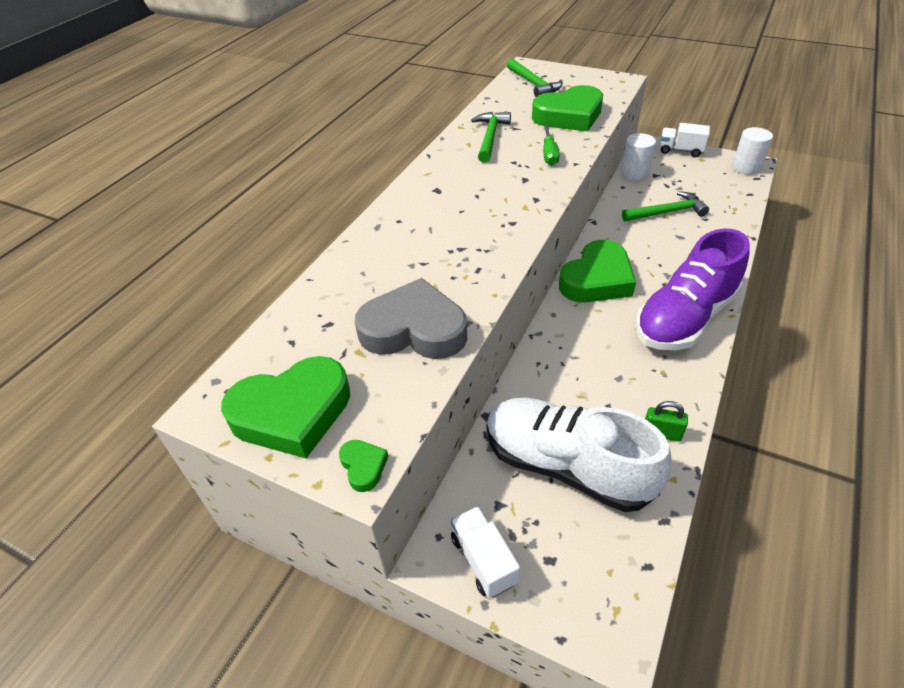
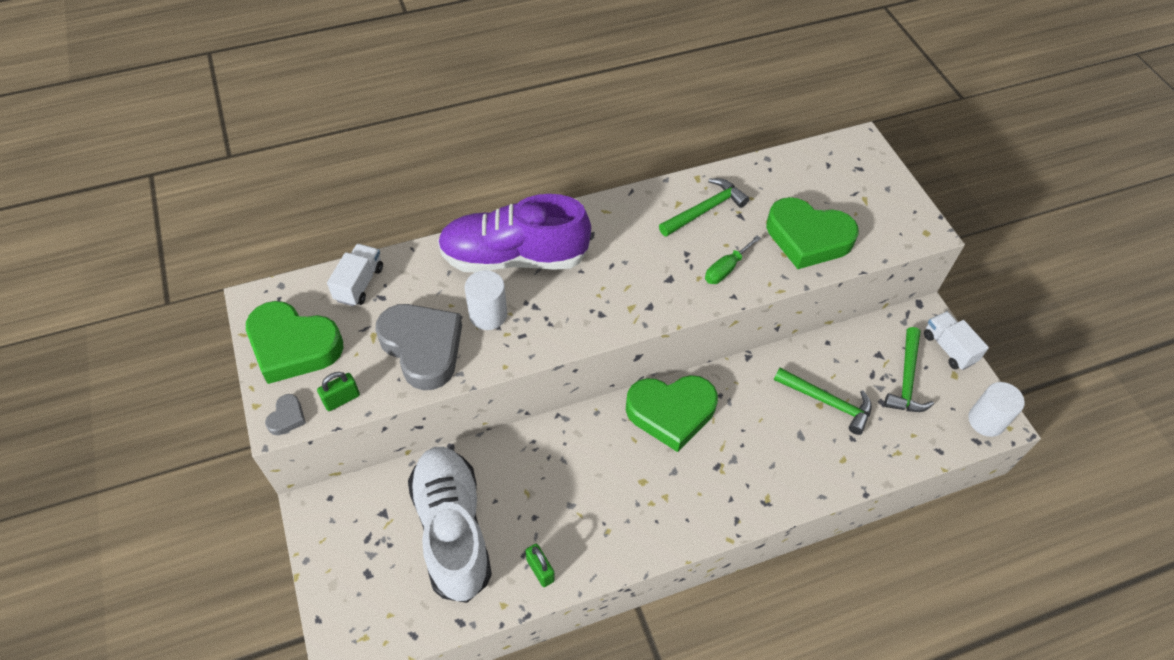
camera: 40 degrees right, 10 degrees up
(363, 466) = (287, 417): green heart -> grey heart
(396, 413) = (342, 399): none -> green padlock
(483, 560) = (335, 536): white truck -> white truck (359, 284)
(534, 84) = (833, 173): green hammer -> green hammer (906, 379)
(634, 173) = (861, 336): white cylinder -> white cylinder (488, 315)
(685, 318) = (689, 507): purple shoe -> purple shoe (514, 257)

